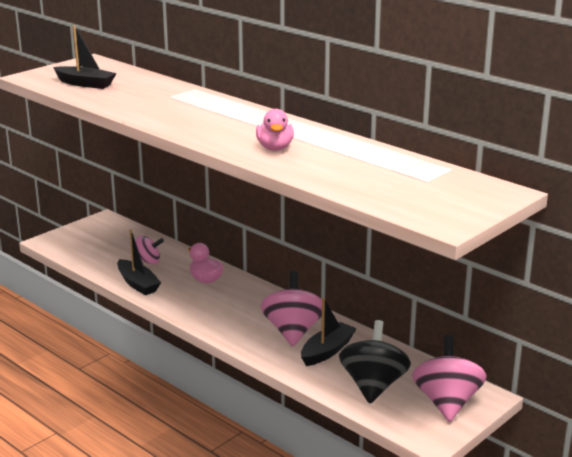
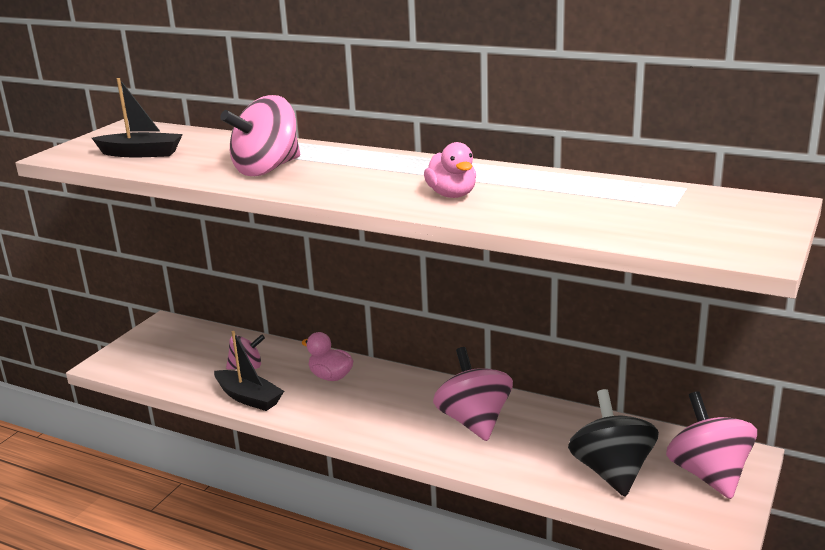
camera: 15 degrees left, 0 degrees up
(162, 109) = (267, 169): none -> pink spinning top
(327, 351) = (529, 438): black boat -> none

